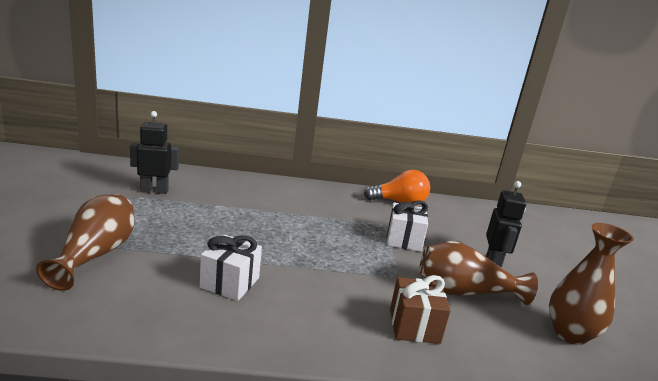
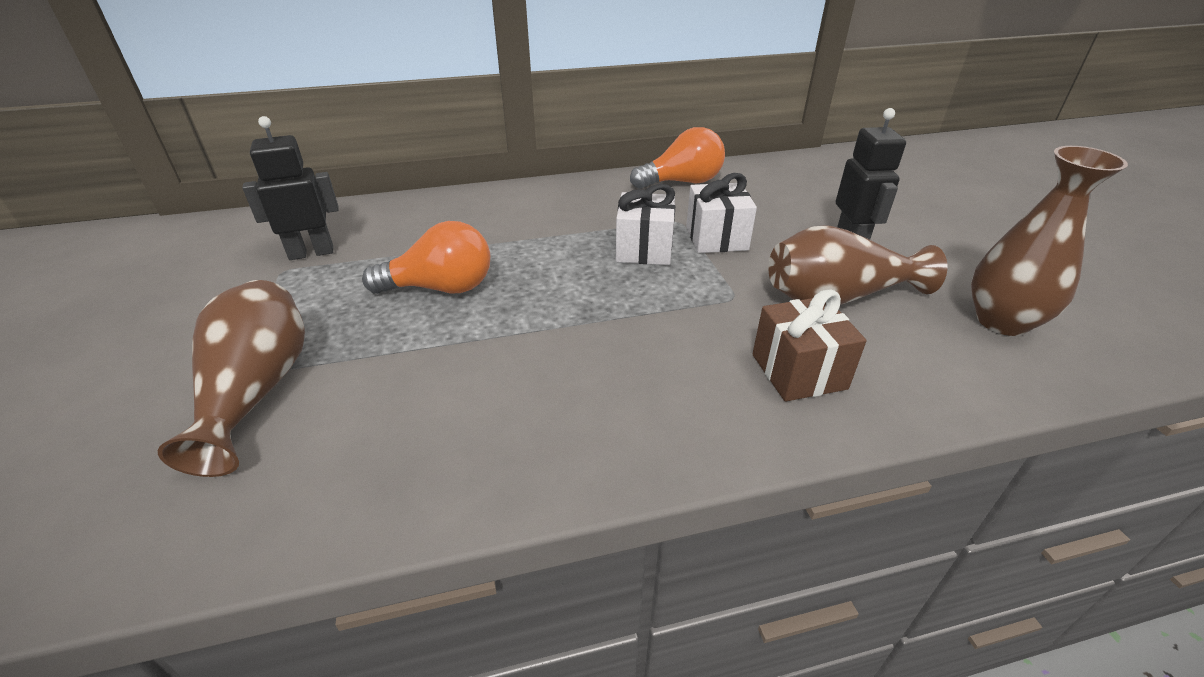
camera: 10 degrees left, 15 degrees up
(219, 227) = (441, 288): none -> orange light bulb
(230, 283) = (498, 379): white gift -> white gift (644, 249)

